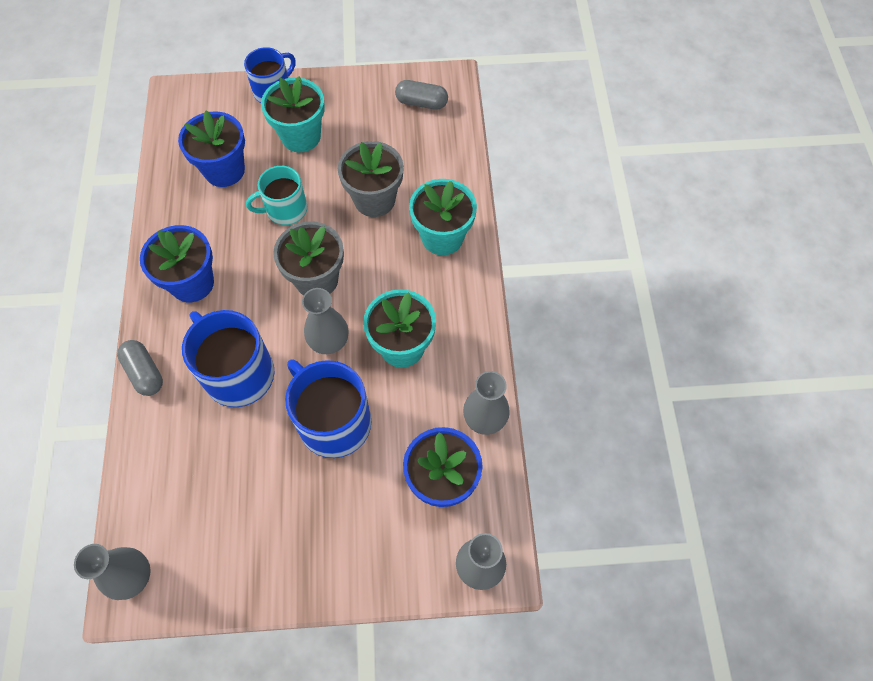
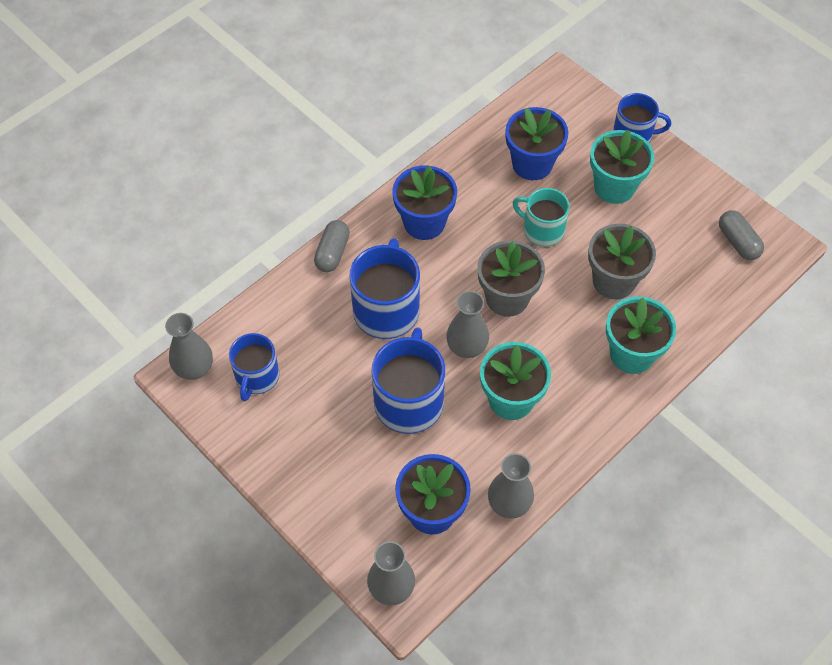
camera: 50 degrees right, 5 degrees down
(194, 528) = (256, 377): none -> blue mug

